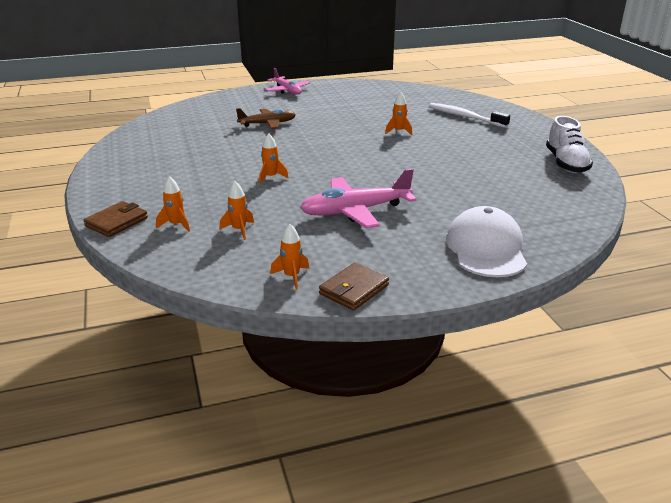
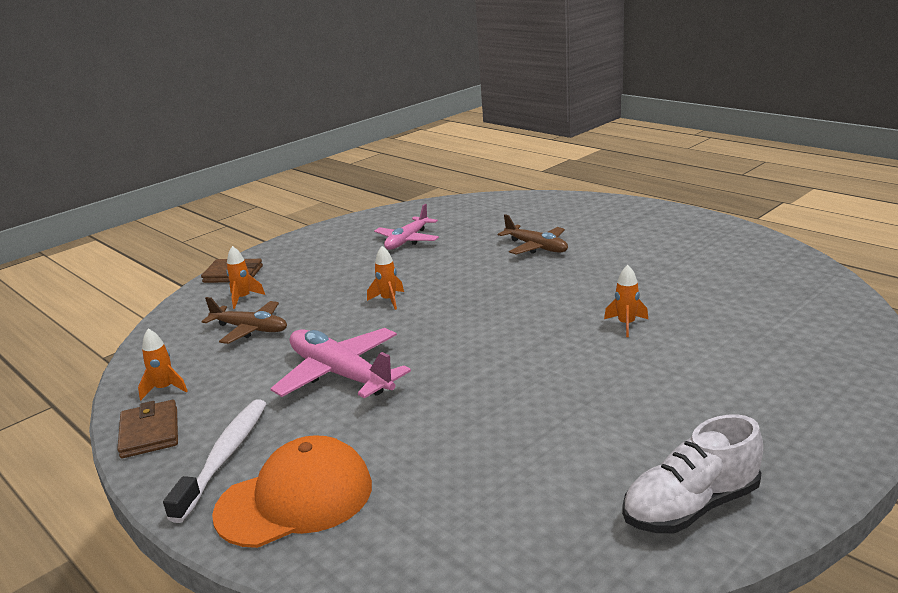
camera: 65 degrees right, 5 degrees down
(239, 230) = (250, 329): orange rocket -> brown plane
(287, 91) = (661, 219): pink plane -> pink plane (407, 240)
(354, 289) = (150, 433): brown wallet -> brown wallet turned 60 degrees clockwise
(464, 117) = (768, 355): white toothbrush -> white toothbrush (225, 456)
(486, 248) = (295, 499): white cap -> orange cap

